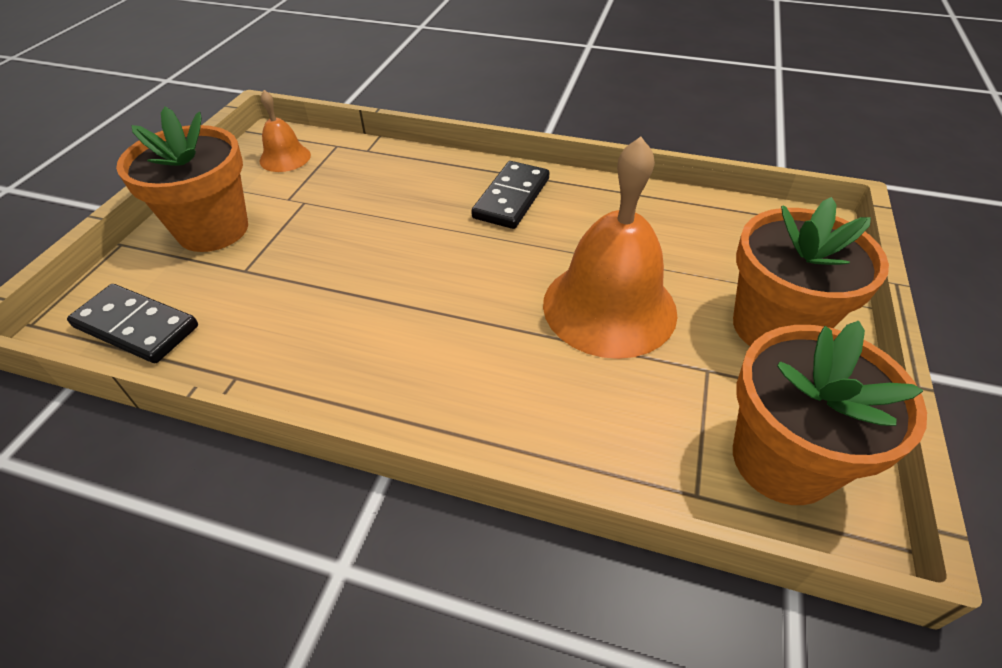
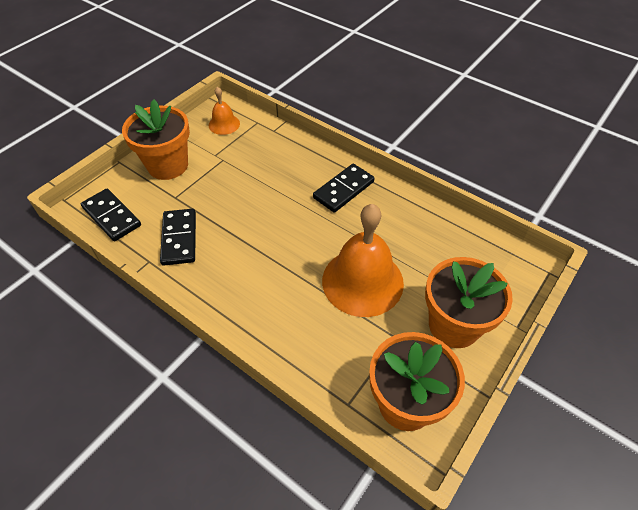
camera: 20 degrees right, 5 degrees up
(278, 327) = (179, 238): none -> black domino

